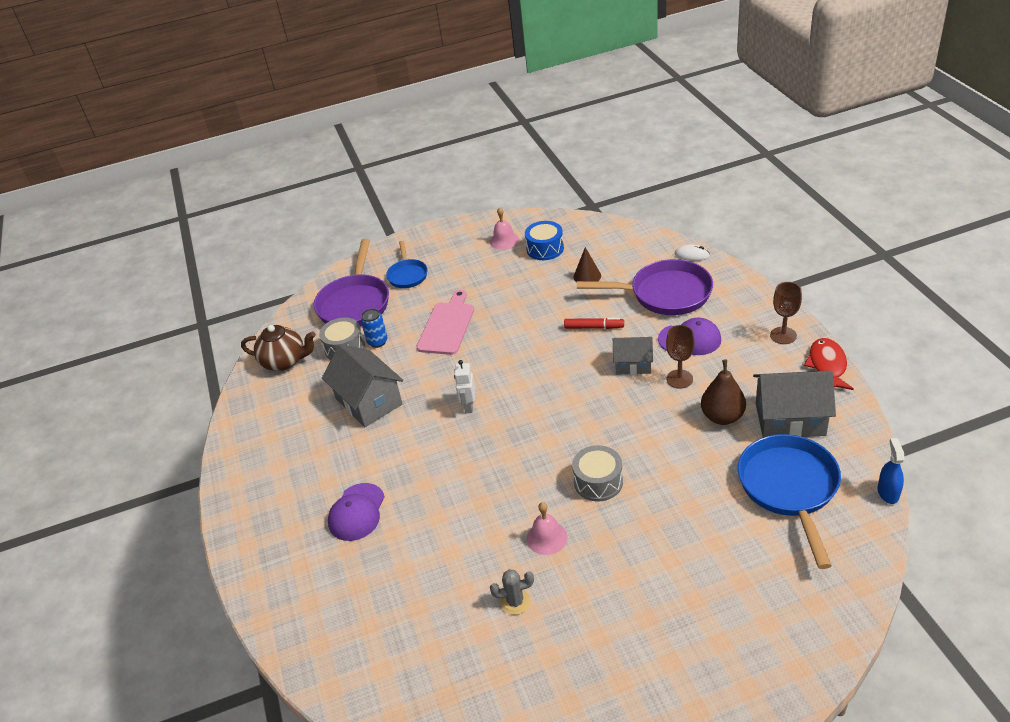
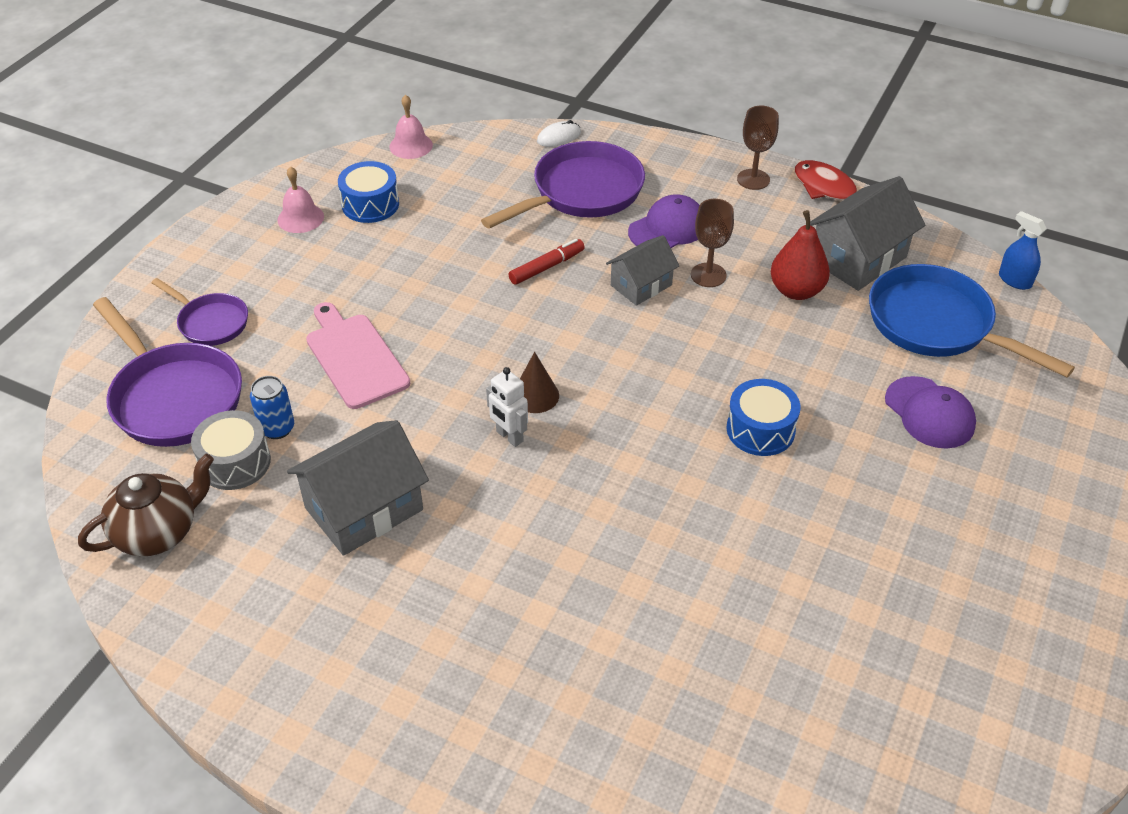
camera: 50 degrees left, 5 degrees up
(357, 512) = (527, 650): purple cap -> purple cap (929, 413)
(368, 401) = (364, 509): grey house -> grey house turned 45 degrees counterclockwise
(407, 275) = (210, 322): blue pan -> purple pan
(515, 602) = (837, 612): grey cactus -> none
(547, 537) = (783, 522): pink bell -> pink bell (411, 145)
(587, 276) = (465, 213): brown cone -> brown cone (535, 395)
(598, 482) = (760, 430): grey drum -> blue drum
(722, 417) = (796, 291): brown pear -> red pear

